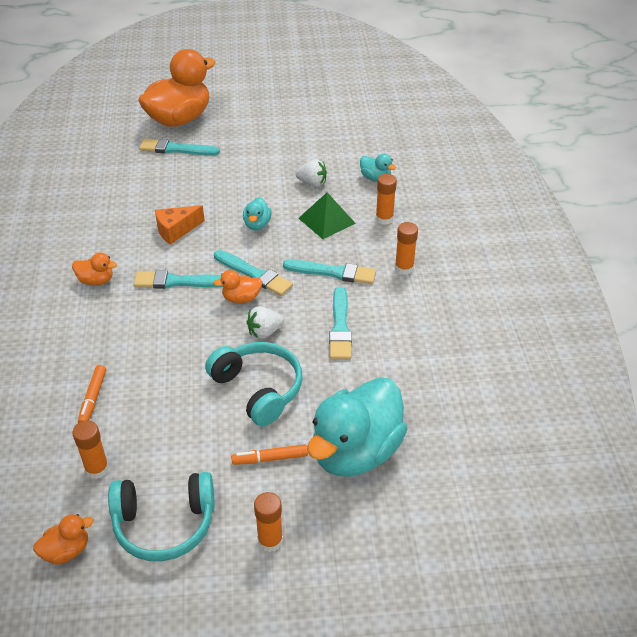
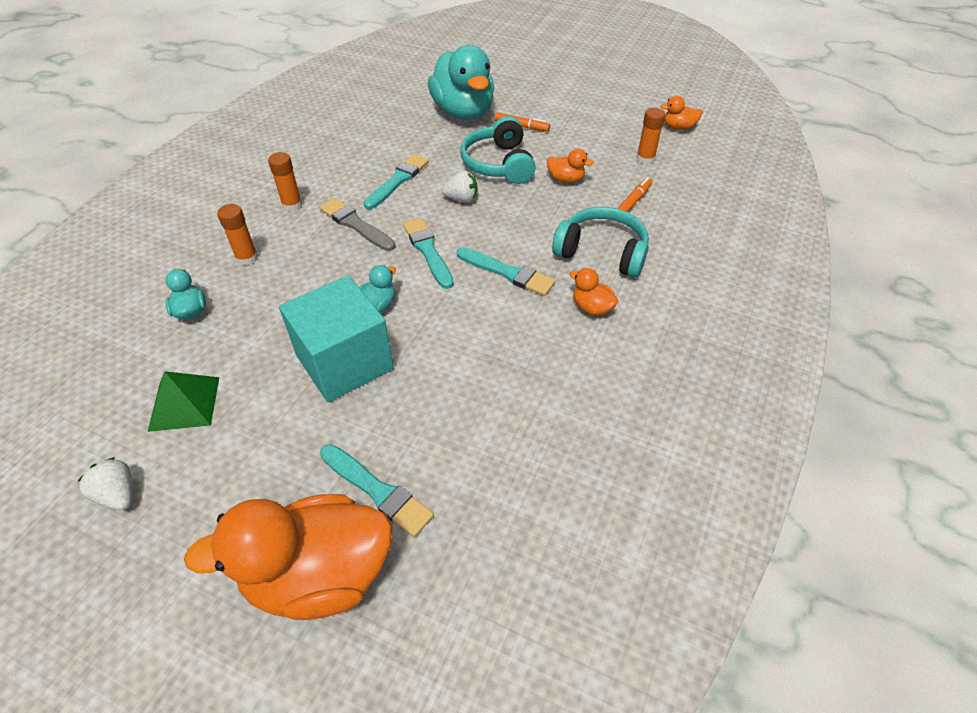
camera: 150 degrees left, 5 degrees up
(164, 524) = (610, 120): turquoise headphones -> turquoise headphones (602, 252)
(176, 230) = (470, 336): orange cheese -> none
(241, 298) = (458, 233): orange duck -> orange duck (565, 179)
(247, 189) = (344, 362): none -> turquoise cube
(270, 540) = (550, 95): orange glue stick -> none
(312, 183) = (263, 336): white strawberry -> white strawberry (118, 494)
(326, 220) = (303, 280): green pyramid -> green pyramid (184, 403)
(333, 272) = (355, 224): turquoise brush -> grey brush
(355, 451) = (463, 112): turquoise duck -> turquoise duck turned 90 degrees clockwise

